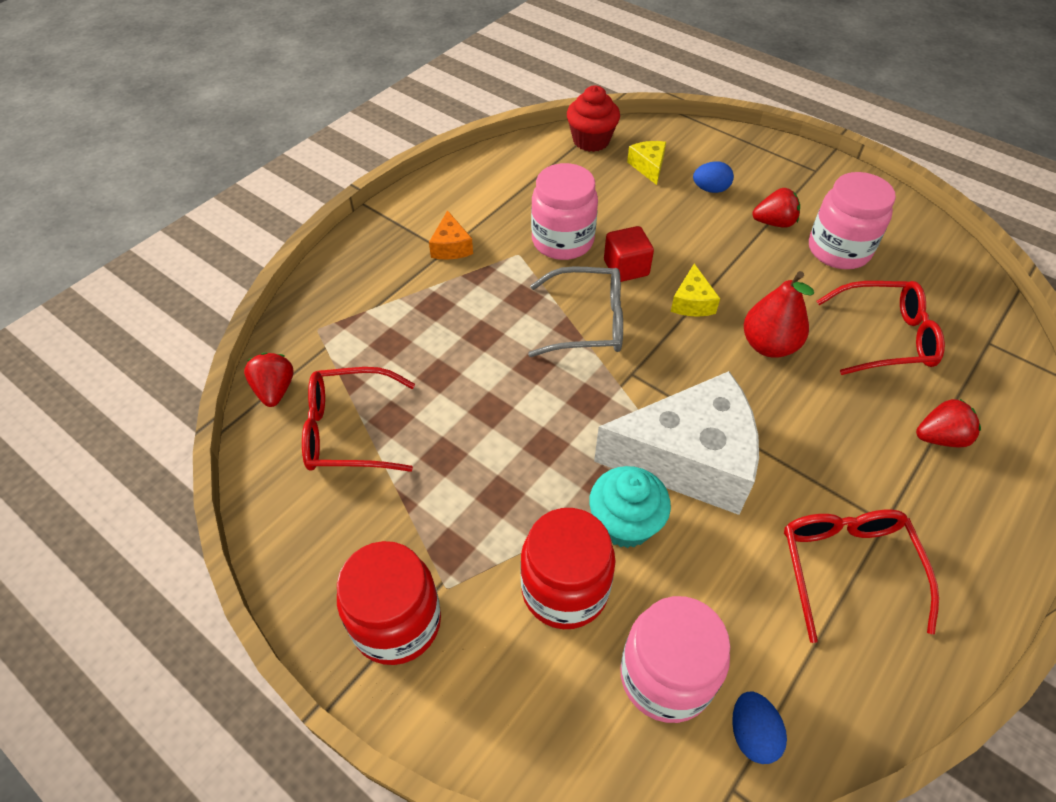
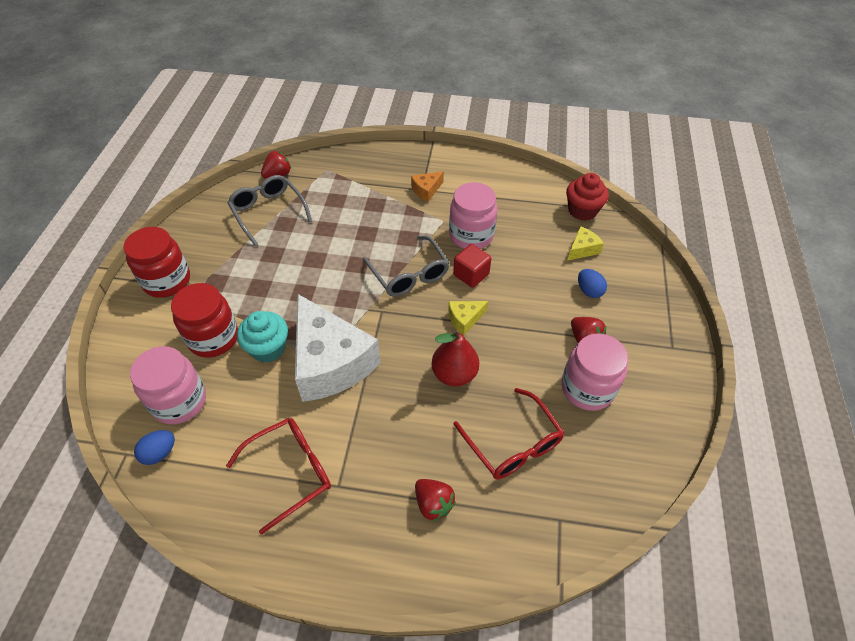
camera: 60 degrees right, 0 degrees up
(349, 431) = (268, 212): red glasses -> grey glasses

